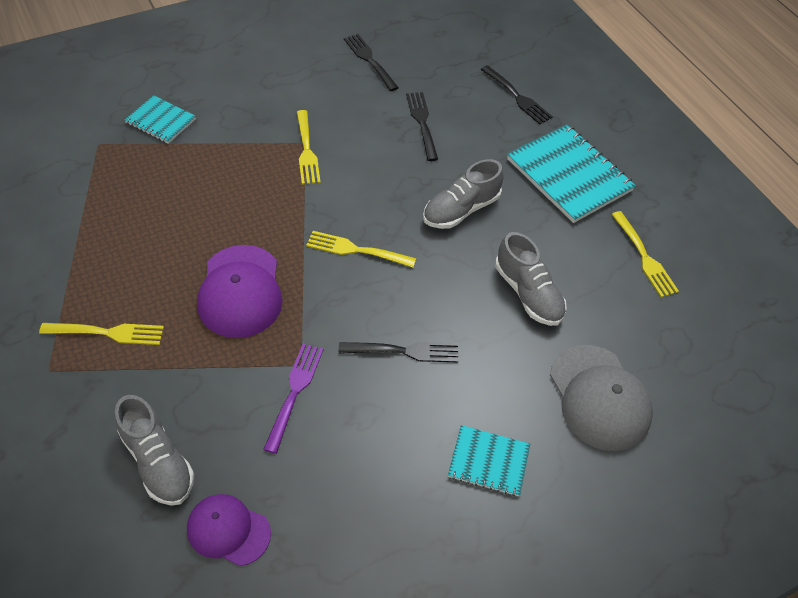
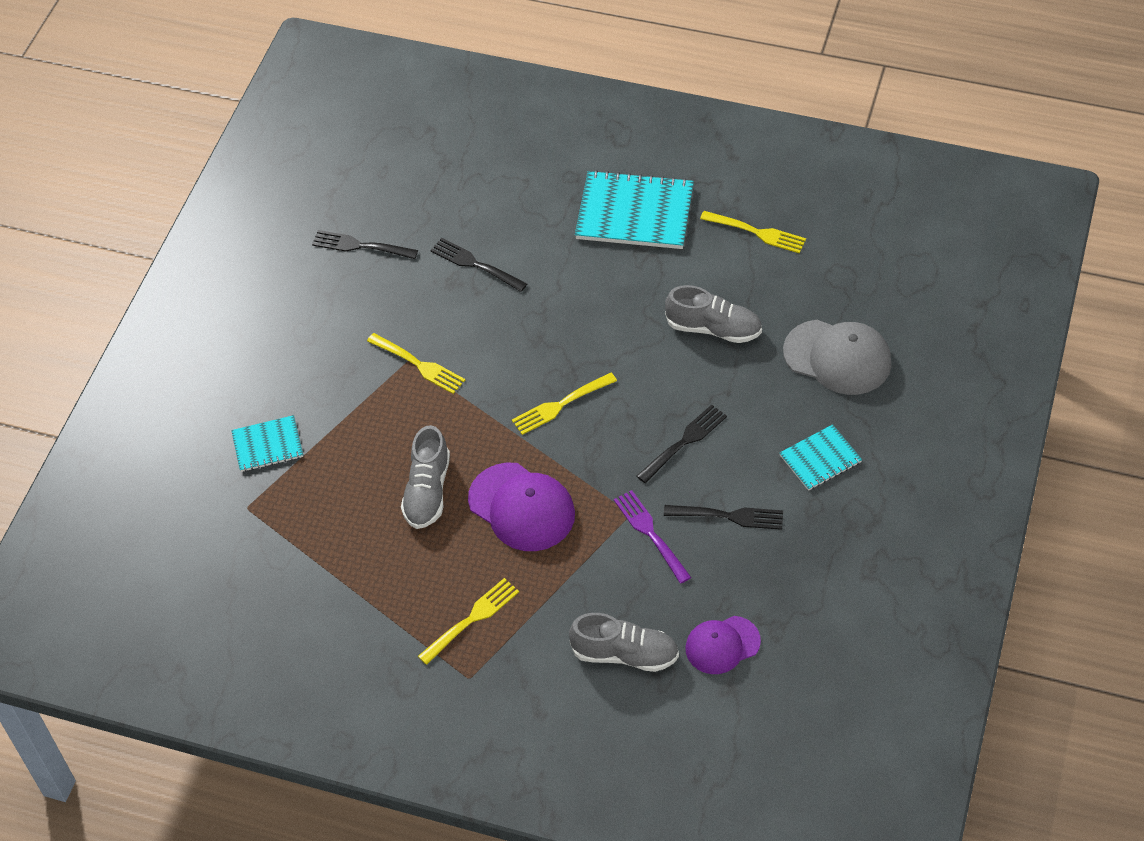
camera: 40 degrees left, 0 degrees up
(461, 210) = (593, 309): grey shoe -> grey shoe (427, 491)
(516, 96) = (517, 179): black fork -> black fork (728, 516)

